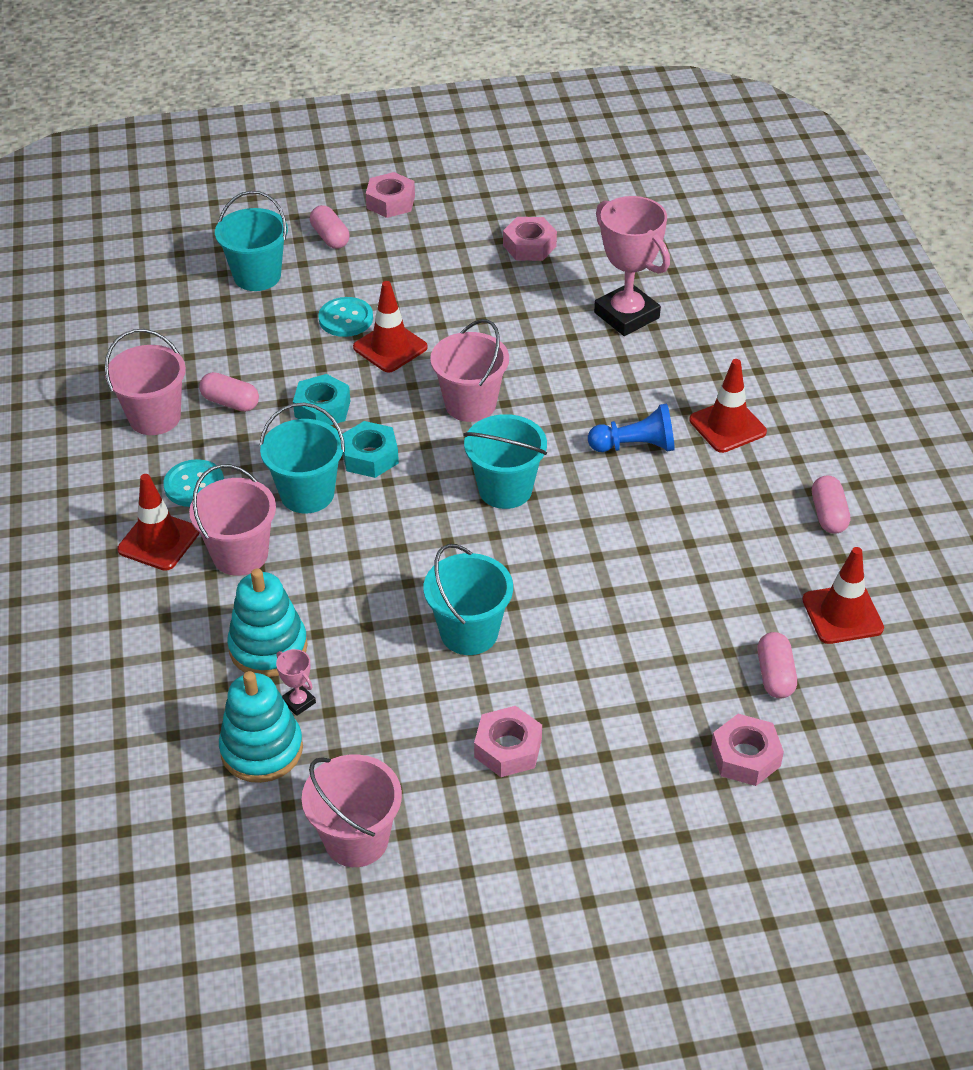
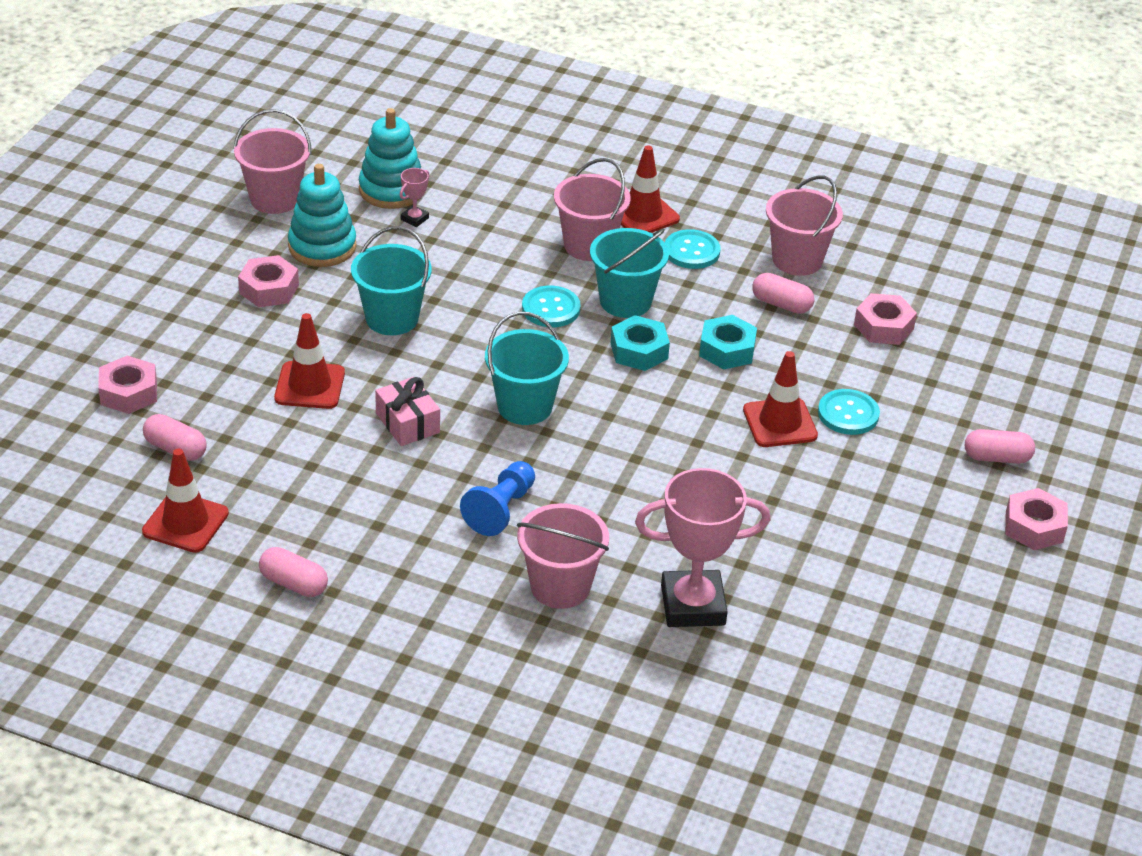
camera: 120 degrees right, 5 degrees down
(230, 402) = (781, 304): pink capsule -> pink capsule turned 60 degrees clockwise
(257, 276) = (964, 386): turquoise bucket -> none
(268, 647) = (480, 224): turquoise stacking toy -> turquoise stacking toy (322, 246)
(298, 702) = (414, 219): pink trophy -> pink trophy turned 45 degrees counterclockwise
(359, 535) = (551, 308): none -> turquoise button
(470, 404) = (653, 436): pink bucket -> pink bucket (560, 586)
(529, 246) = (872, 593): pink nut -> pink nut (883, 327)
(594, 547) = (407, 423): none -> pink gift
(727, 426) = (467, 585): red traffic cone -> red traffic cone (309, 386)

